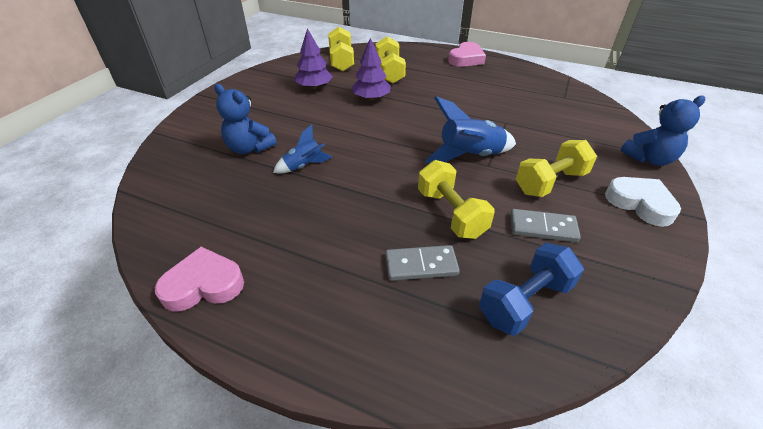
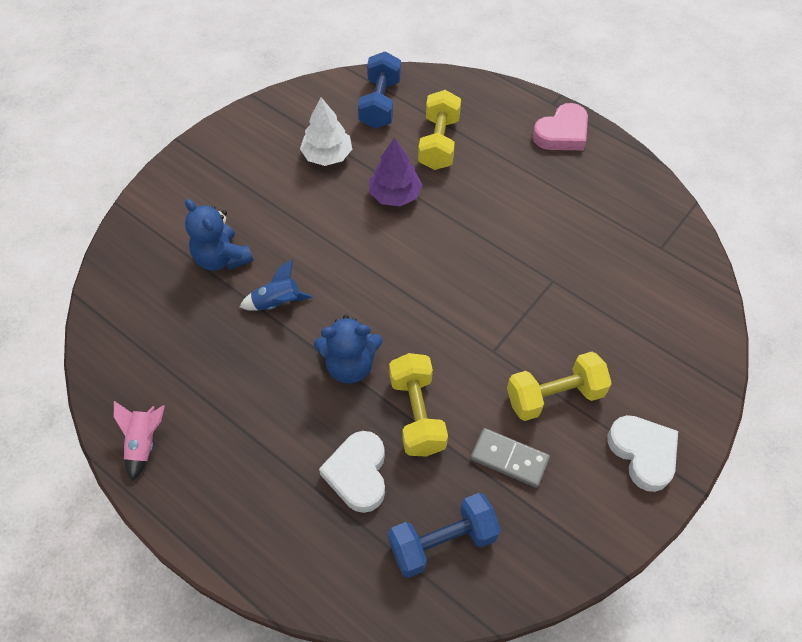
camera: 15 degrees right, 15 degrees up
(203, 285) = (144, 443): pink heart -> pink rocket
(314, 87) = (327, 155): purple tree -> white tree
(341, 61) = (380, 103): yellow dumbbell -> blue dumbbell
(421, 265) = (358, 474): grey domino -> white heart
(470, 156) = (478, 331): blue rocket -> none
(649, 159) = (703, 388): blue teddy bear -> blue teddy bear (350, 365)

